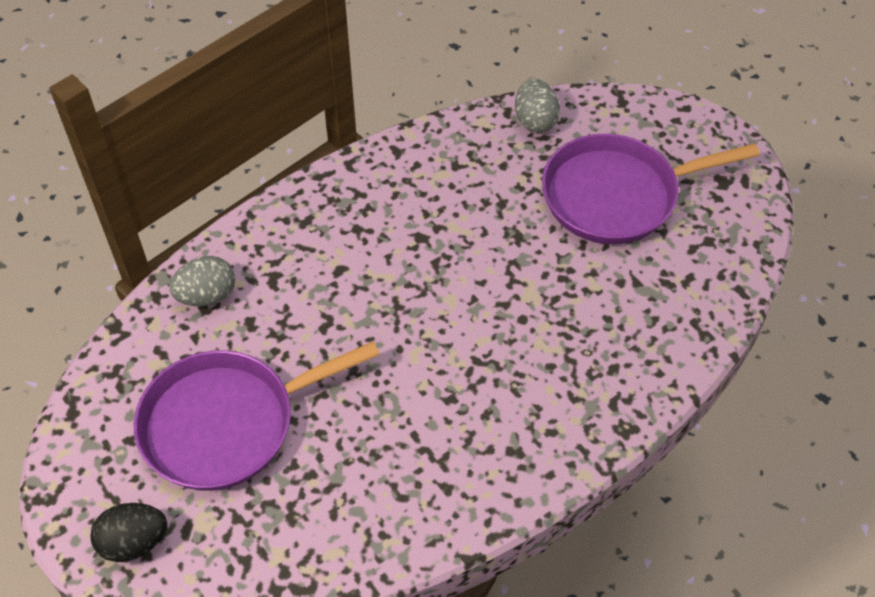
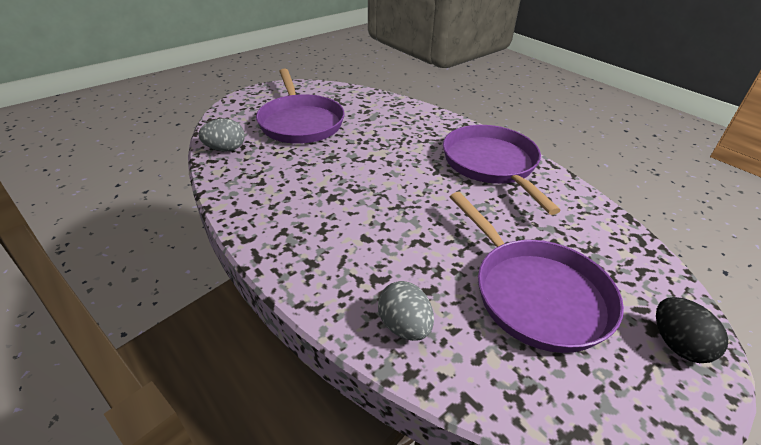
camera: 95 degrees left, 15 degrees down
(496, 440) = (491, 164): none -> purple pan

